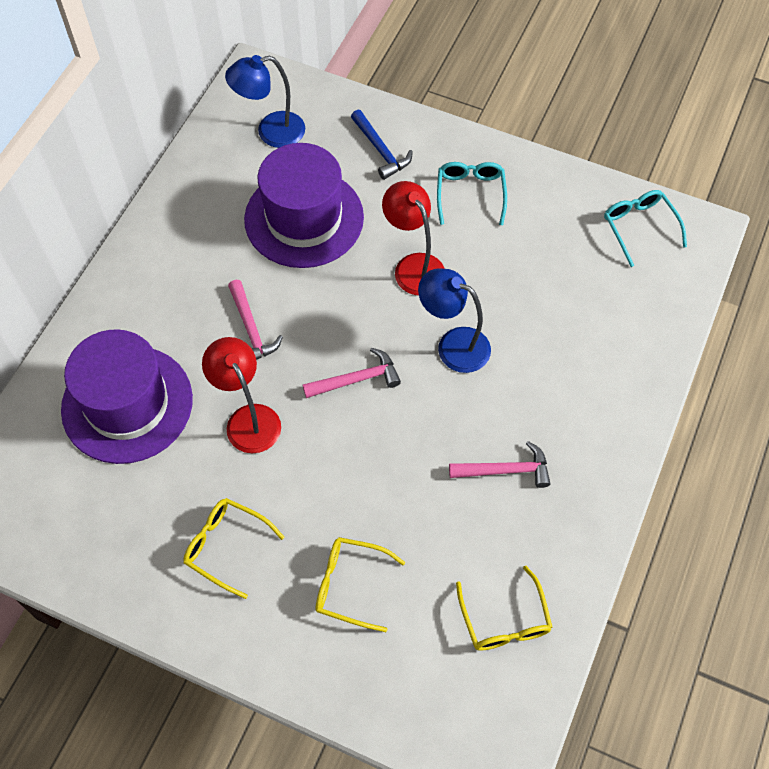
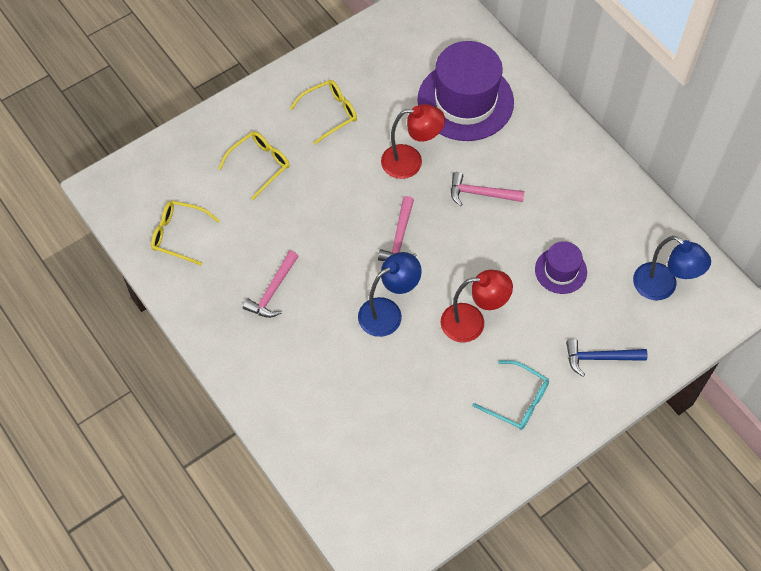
camera: 120 degrees right, 0 degrees up
(271, 132) = (662, 287): blue lamp -> blue lamp turned 120 degrees clockwise
(304, 218) = (560, 271): purple hat -> purple hat, size x0.50
(639, 228) = (409, 511): turquoise glasses -> none

